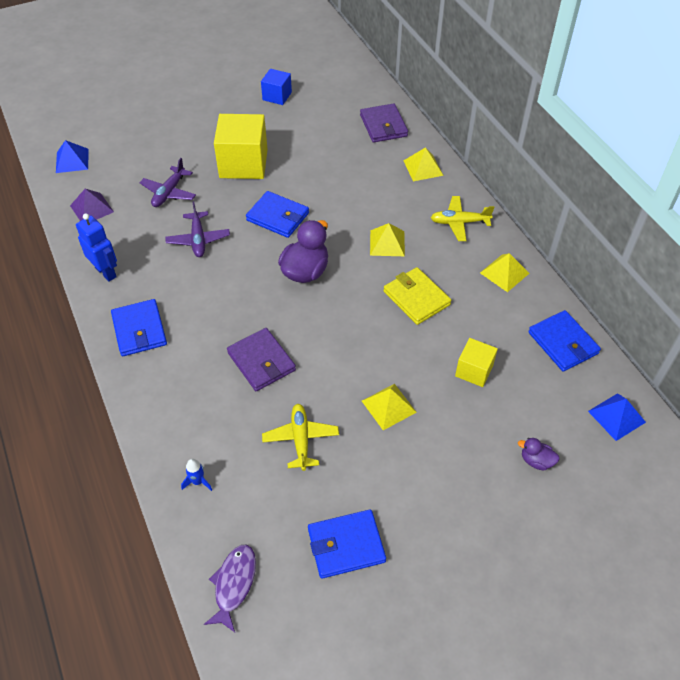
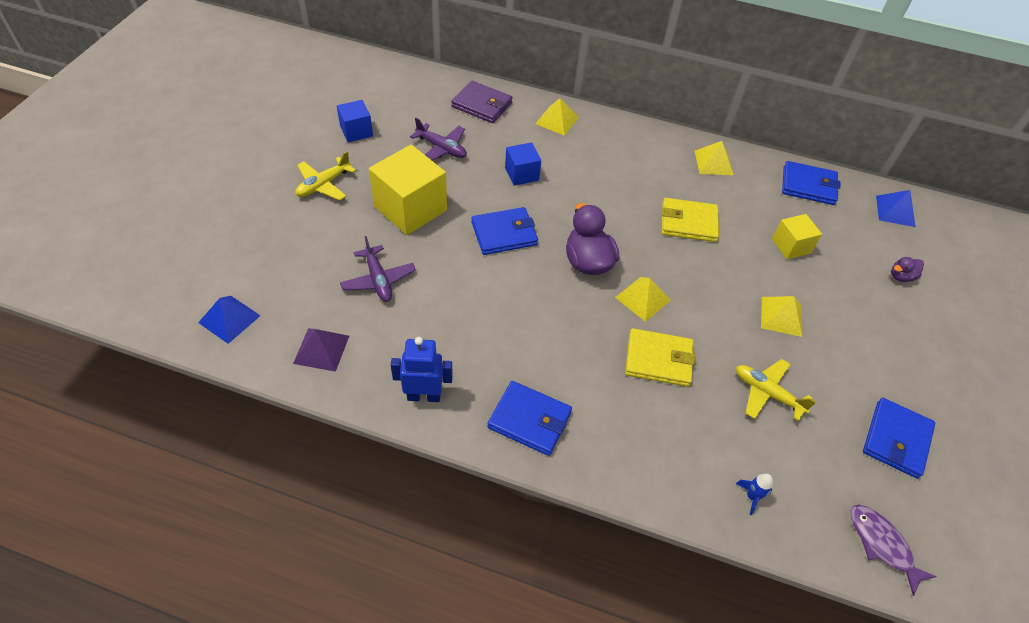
camera: 50 degrees left, 0 degrees up
(198, 239) = (465, 301): purple plane -> purple plane (441, 148)
(261, 361) = (658, 360): purple wallet -> yellow wallet
(344, 188) = (521, 174): none -> blue cube
(387, 243) = (613, 196): yellow pyramid -> yellow pyramid (642, 298)
(459, 222) = (637, 146): yellow plane -> yellow plane (323, 185)

